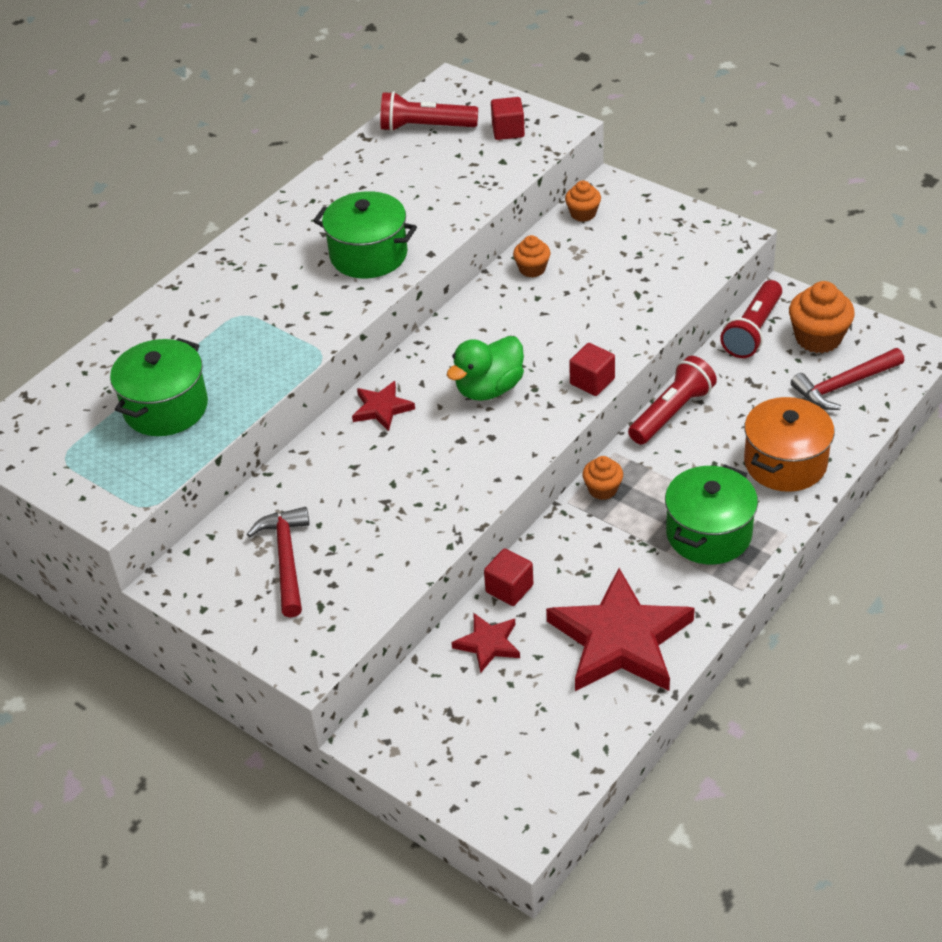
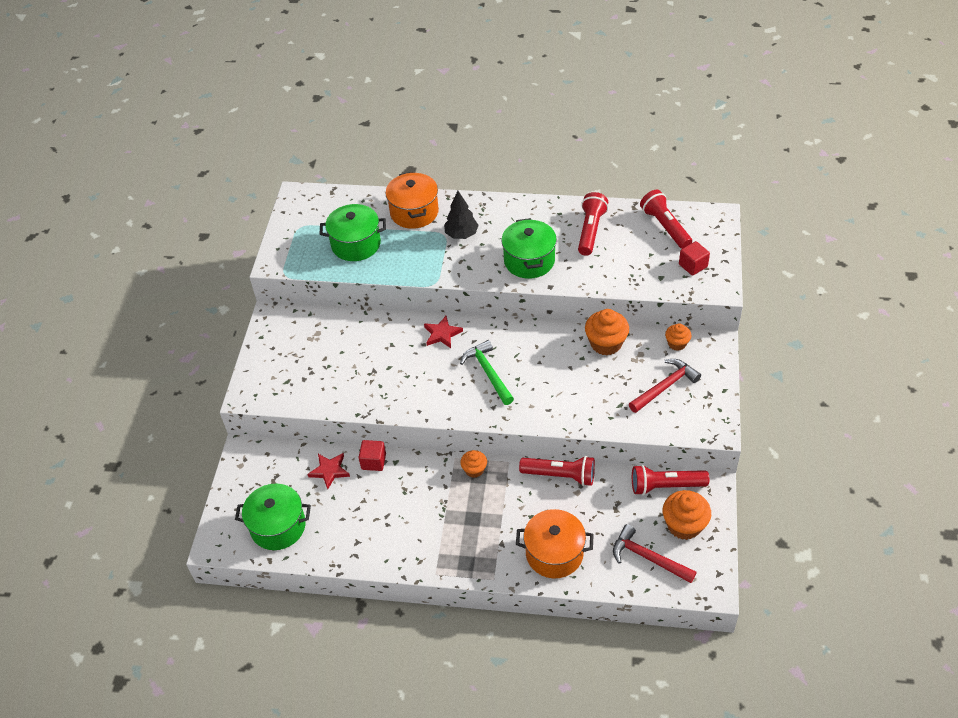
camera: 60 degrees right, 5 degrees up
(166, 328) = (414, 212): none -> orange pot
(258, 298) = (461, 234): none -> black tree
(286, 560) = (310, 351): red hammer -> red hammer (664, 387)
(370, 186) = (590, 231): none -> red flashlight
(489, 389) = (488, 373): green duck -> green hammer
(532, 269) = (606, 343): orange cupcake -> orange cupcake, size x1.70
(592, 381) = (526, 418): red cube -> none
(620, 640) = (364, 530): red star -> none
(708, 534) = (470, 538): green pot -> green pot (278, 526)

